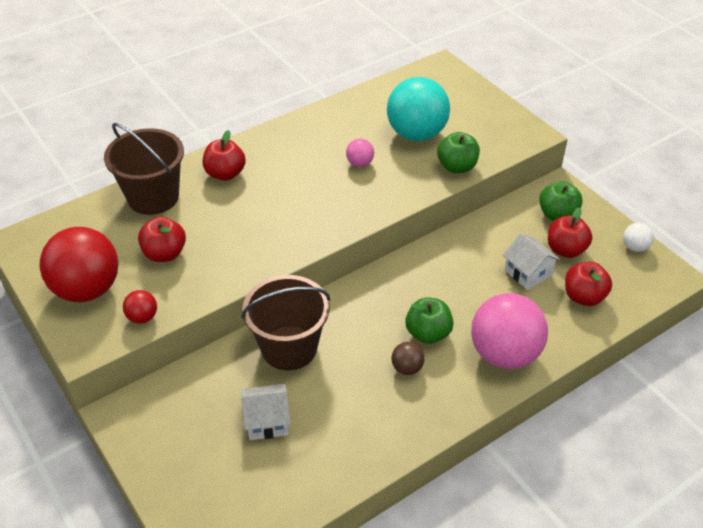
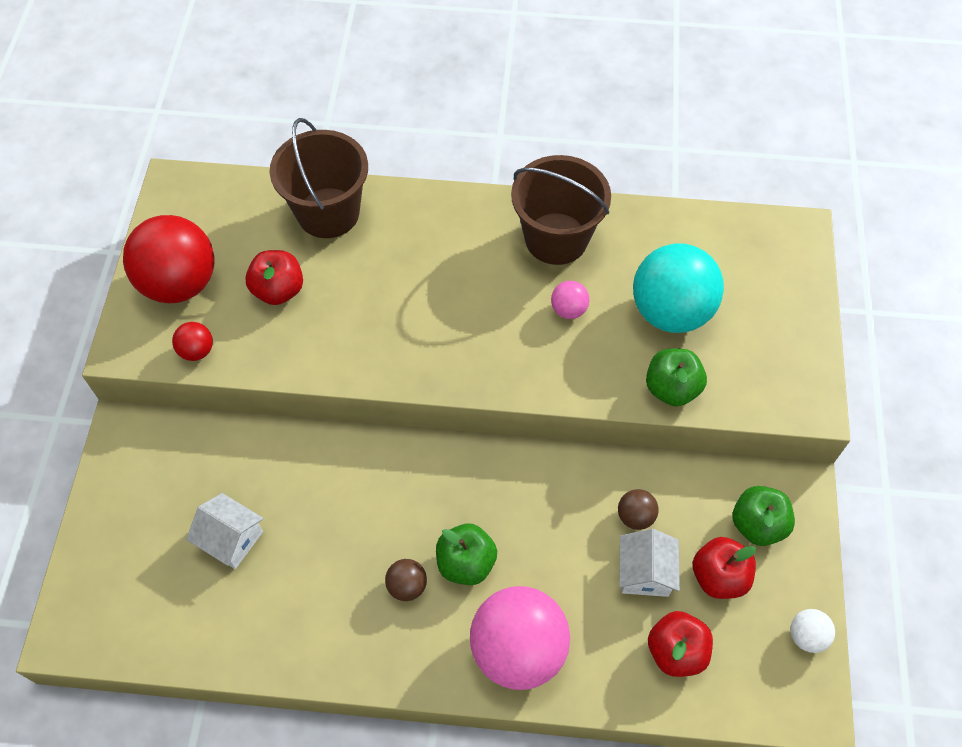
camera: 40 degrees right, 15 degrees up
(225, 174) = (420, 229): red apple -> none
(289, 348) = (322, 474): brown bucket -> brown bucket (556, 238)
(494, 251) = (635, 516): none -> brown ball

